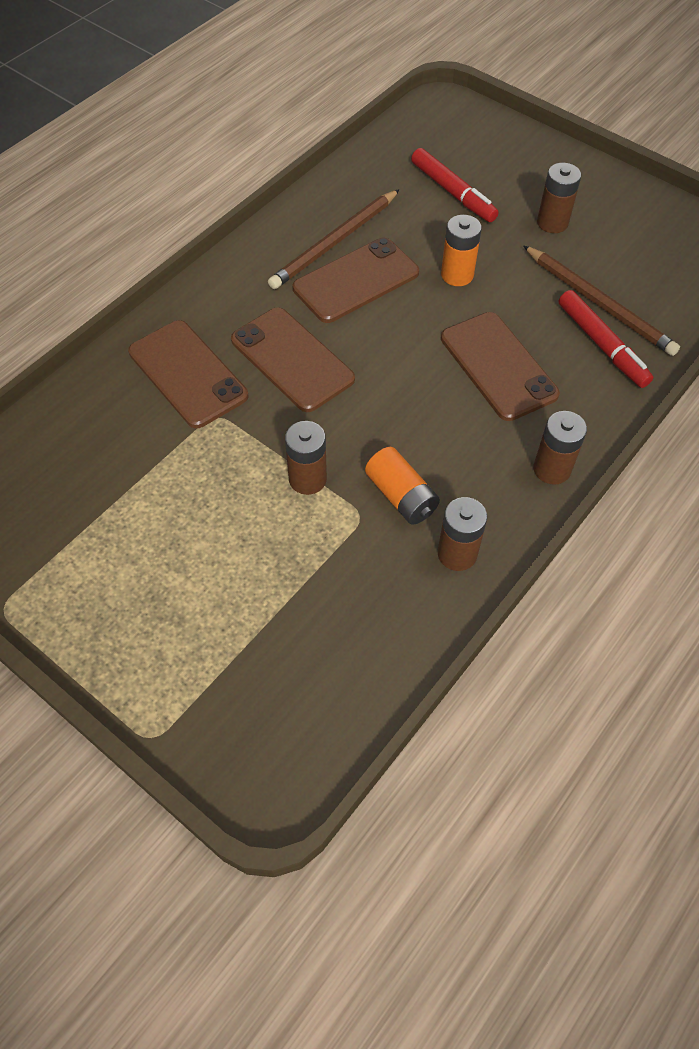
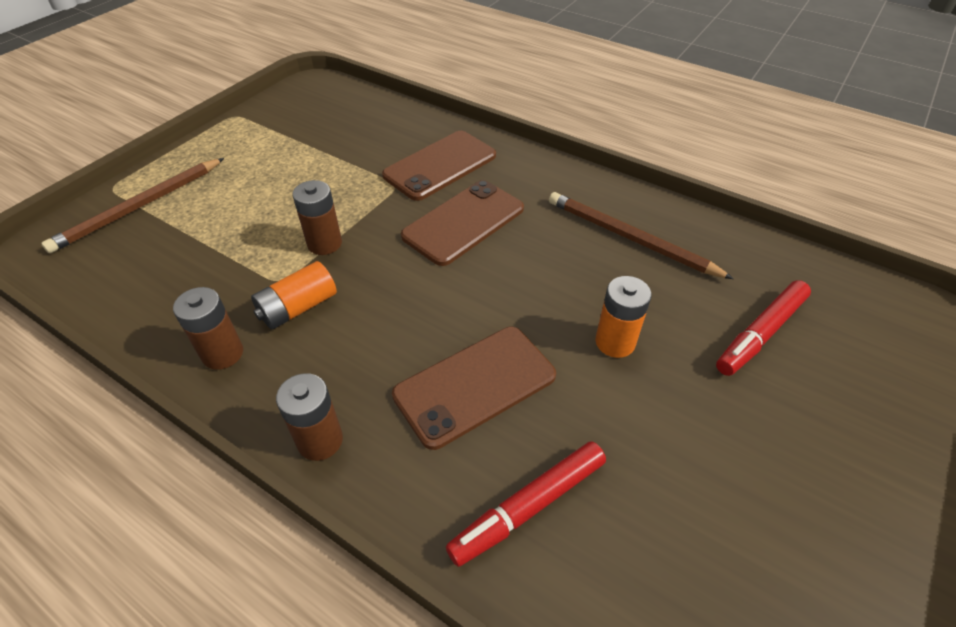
camera: 85 degrees right, 10 degrees down
(356, 280) = (579, 257): brown phone -> none
(552, 223) = (755, 447): brown battery -> none
(598, 303) = (610, 506): brown pencil -> brown pencil (140, 207)

